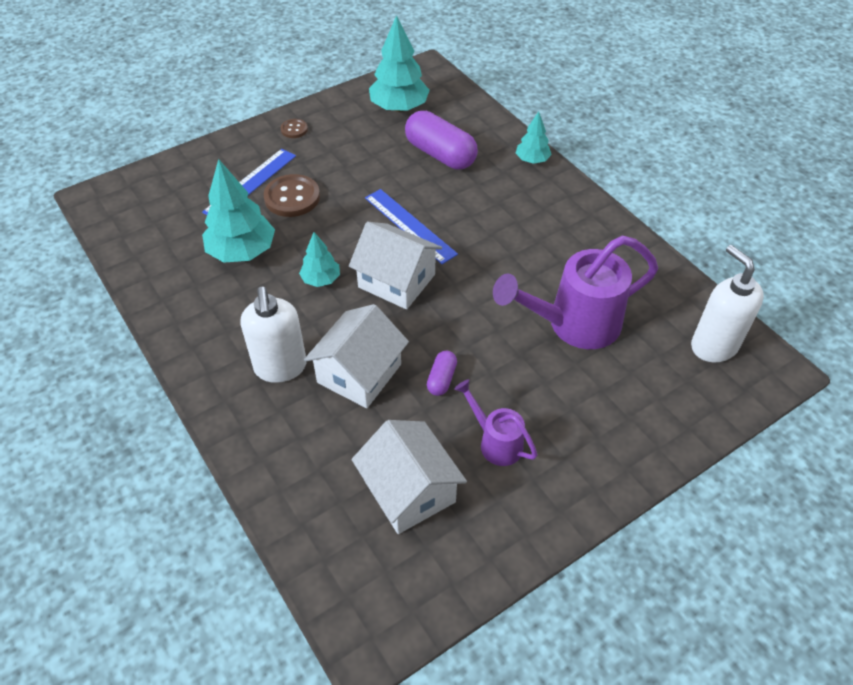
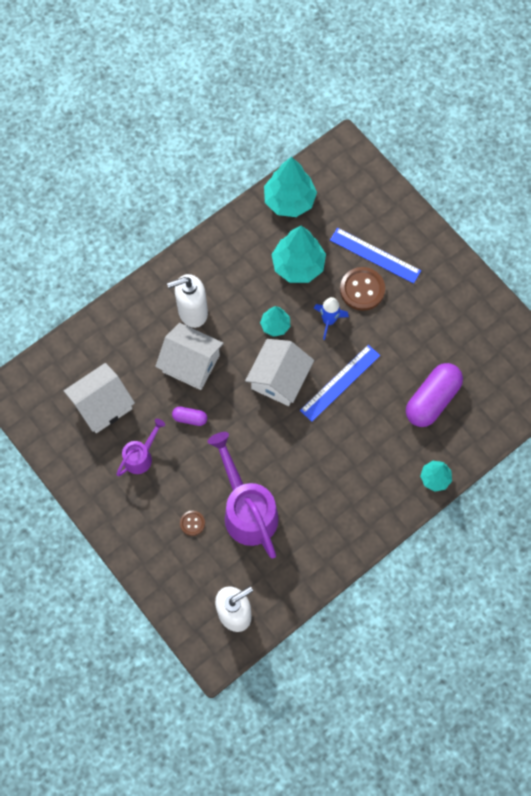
camera: 85 degrees right, 20 degrees up
(294, 129) = (448, 276): brown button -> brown button (192, 523)
(326, 229) = (328, 321): none -> blue rocket
(399, 108) = (493, 359): turquoise tree -> turquoise tree (289, 200)

